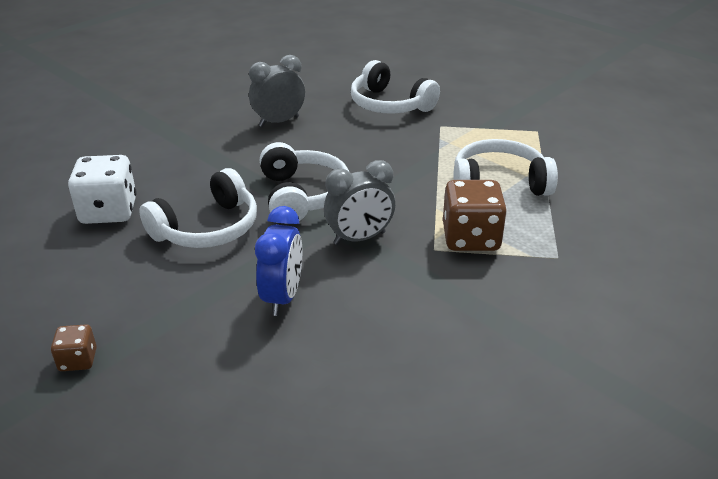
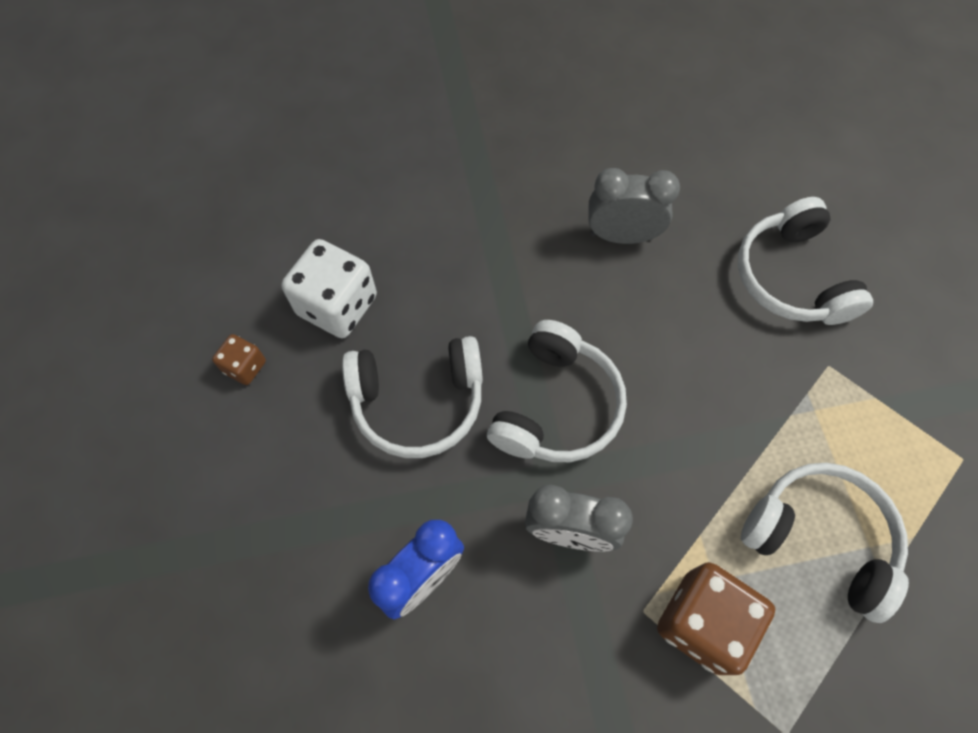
camera: 35 degrees right, 30 degrees up
(78, 360) = (185, 537): brown dice -> brown dice (245, 367)

